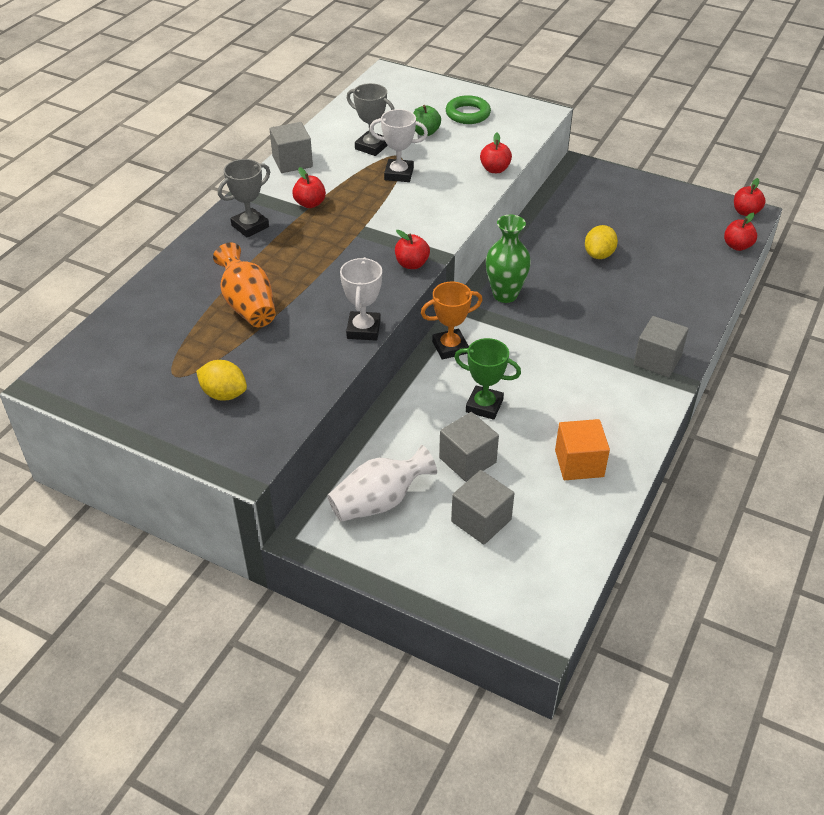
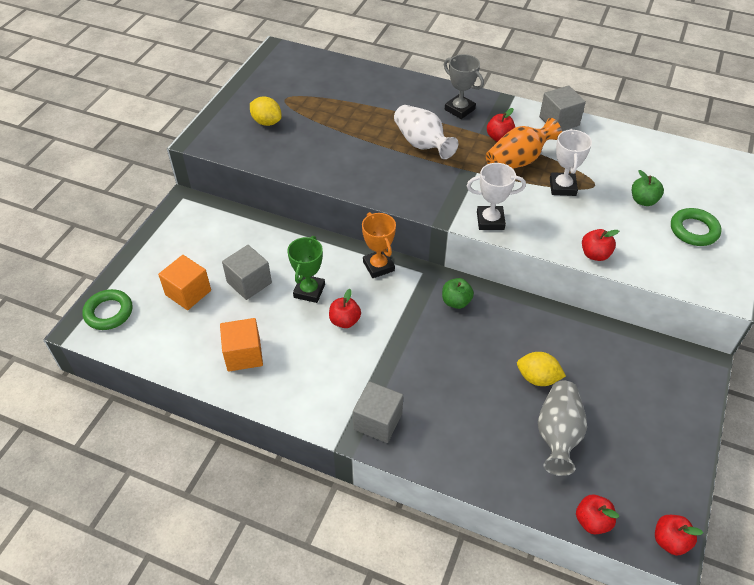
camera: 85 degrees right, 5 degrees up
(224, 394) = (267, 122): yellow lemon -> yellow lemon turned 75 degrees counterclockwise
(248, 305) = (362, 121): orange vase -> orange vase (518, 161)
(363, 329) = (339, 182): white trophy -> white trophy (490, 221)
(371, 147) = (602, 166): grey trophy -> none
(379, 502) = (210, 236): white vase -> white vase (422, 144)
(412, 264) = (427, 204): red apple -> red apple (345, 321)
(481, 520) = (188, 293): grey cube -> orange cube
(505, 295) = (456, 302): green vase -> green apple
(512, 606) = (109, 312): none -> green ring
(658, 252) = (557, 434): none -> grey vase

